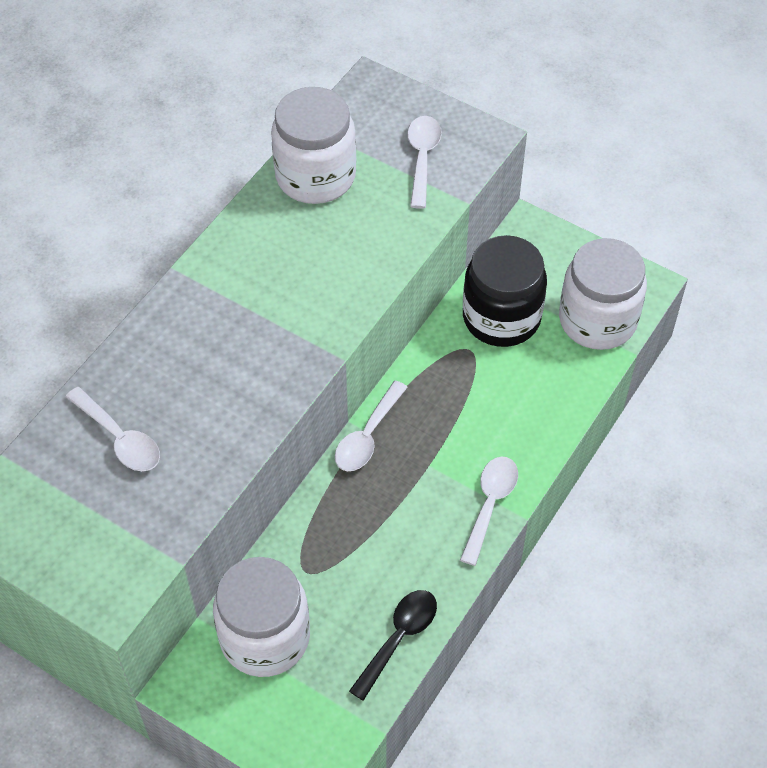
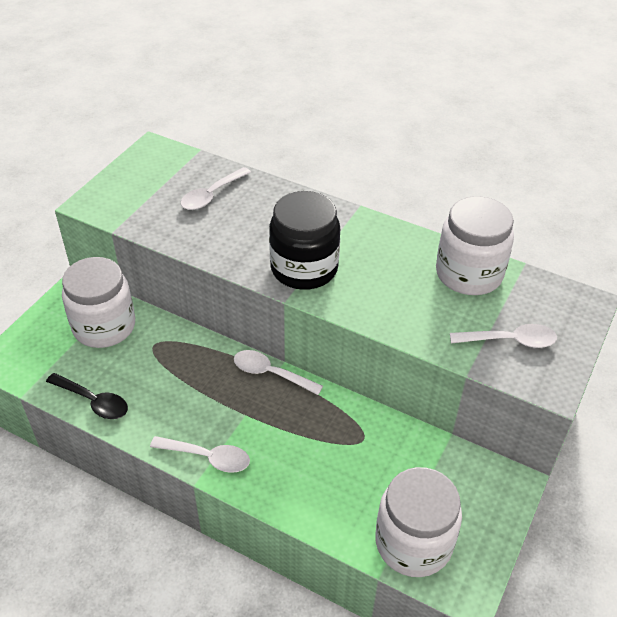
camera: 85 degrees right, 10 degrees down
(501, 317) = (402, 462): black jar -> black jar (304, 268)

